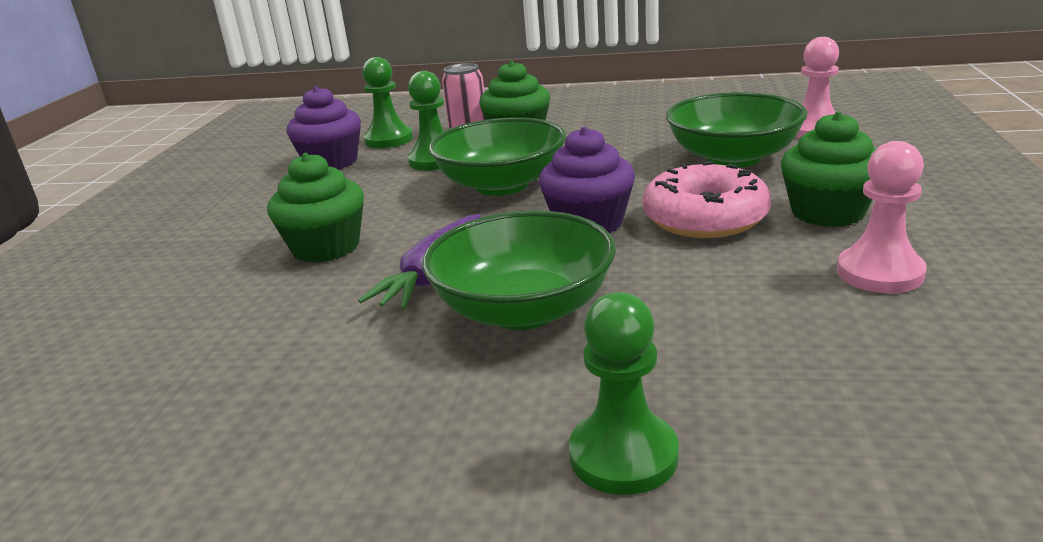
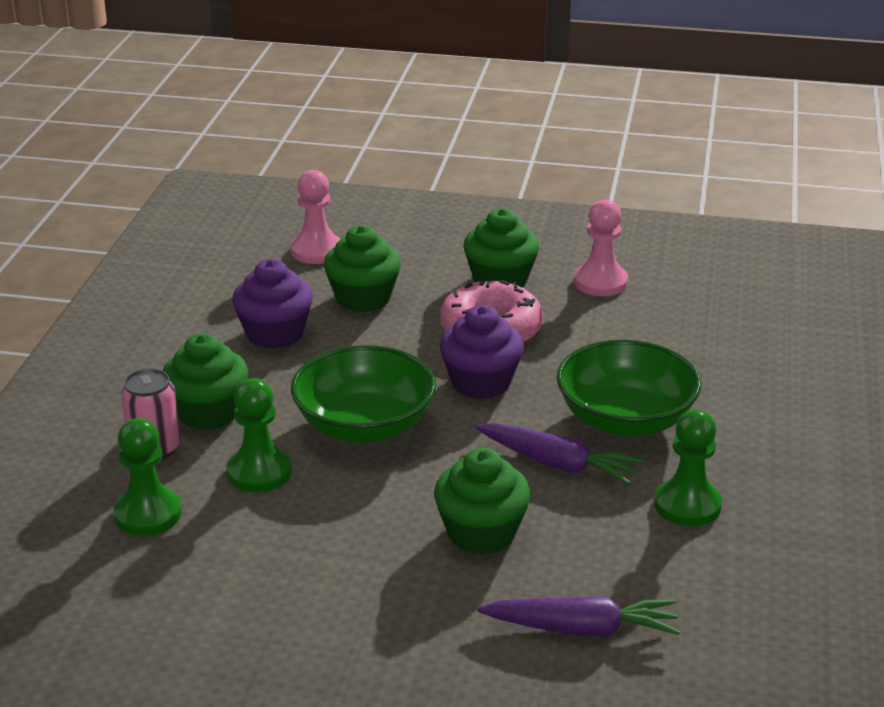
camera: 90 degrees left, 5 degrees up
(159, 305) = (582, 629): none -> purple carrot
(331, 162) = (211, 558): purple cupcake -> purple cupcake (275, 334)
(623, 455) = (789, 393): green pawn -> green pawn (687, 505)
(733, 158) = (363, 298): green bowl -> green cupcake

